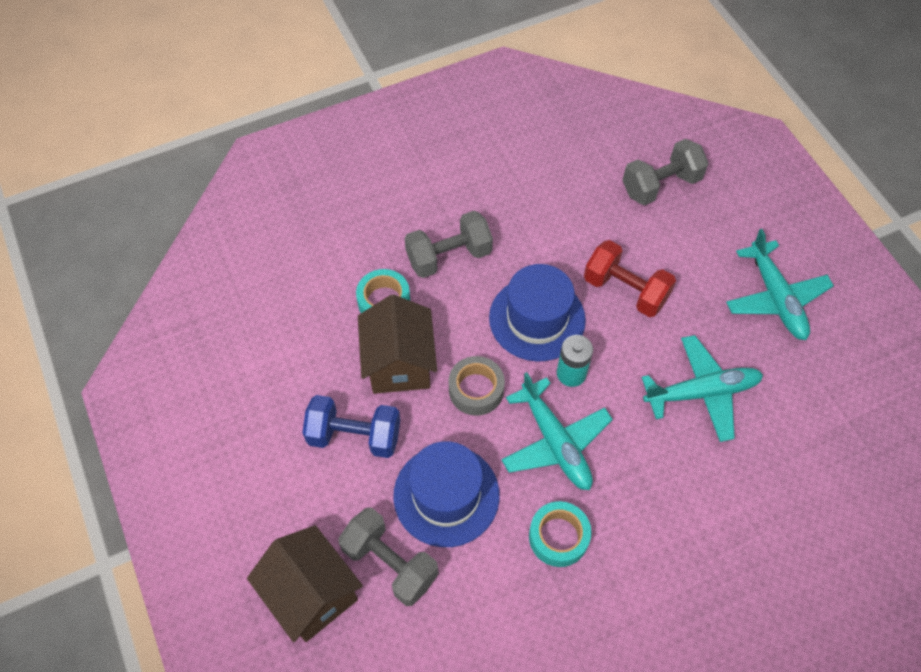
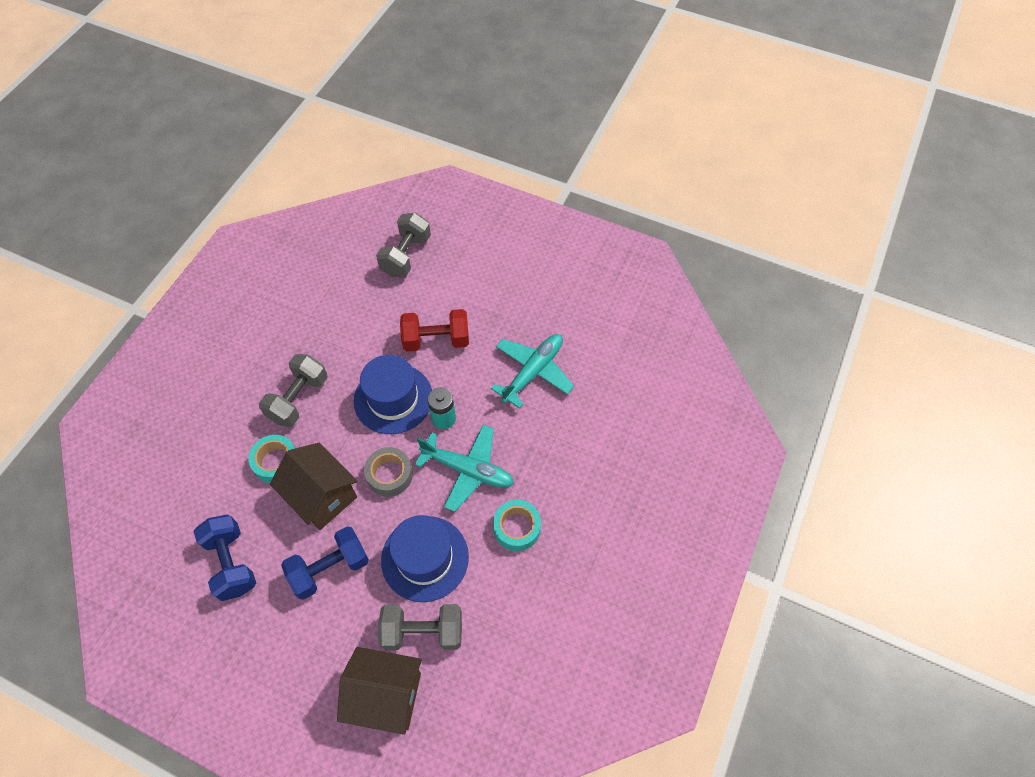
camera: 40 degrees left, 0 degrees up
(277, 365) = (231, 563): none -> blue dumbbell
(776, 298) = (532, 282): turquoise plane -> none

